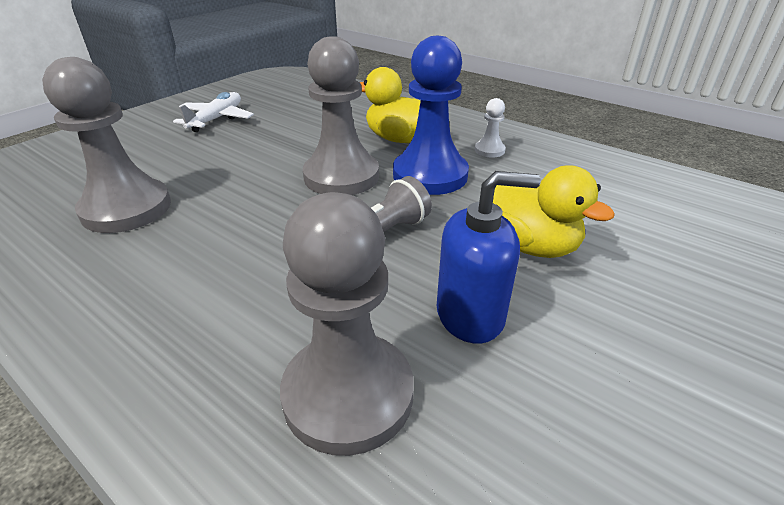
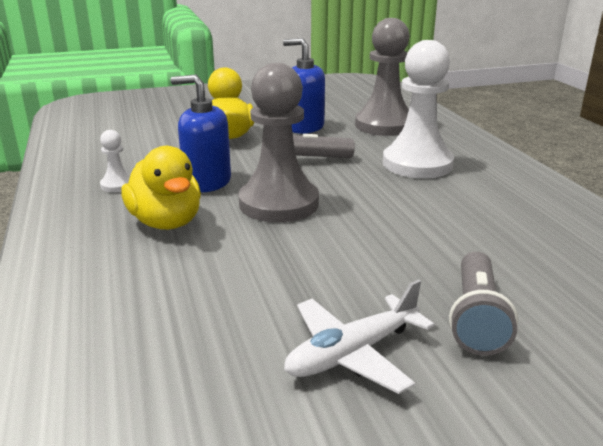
camera: 145 degrees left, 10 degrees down
(126, 209) = (497, 234): grey pawn -> none
(150, 148) = (476, 318): none -> grey flashlight
(234, 286) = (417, 164): none -> white pawn
(430, 175) = (207, 182): blue pawn -> blue soap dispenser

